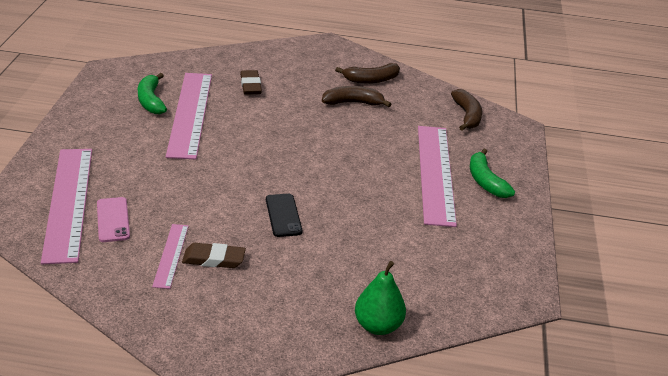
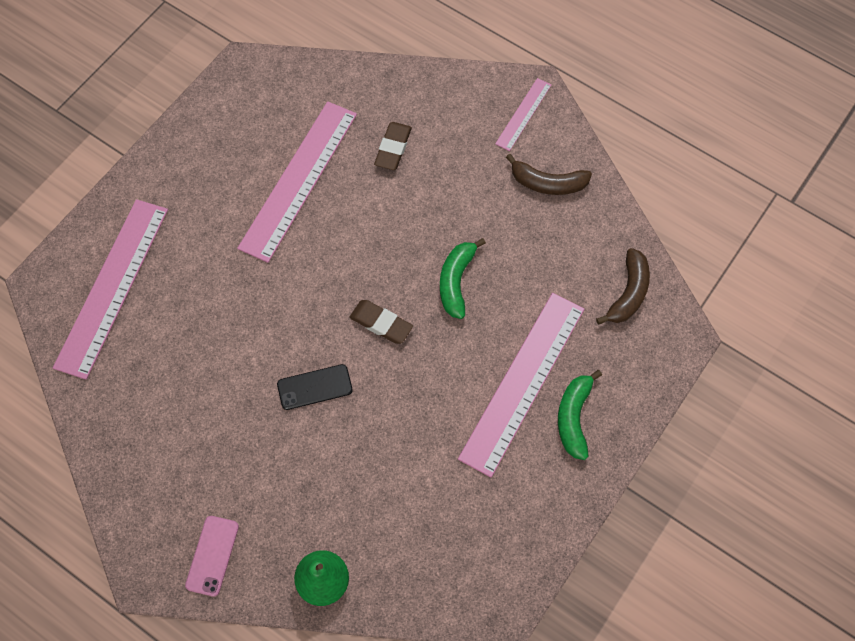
camera: 30 degrees right, 30 degrees up
(113, 220) = (143, 329): pink phone -> pink phone (212, 555)
(151, 101) = (266, 141): green banana -> green banana (456, 281)
(171, 255) = (175, 403): pink ruler -> pink ruler (523, 114)
(214, 259) = (213, 425): brown eraser -> brown eraser (381, 323)
(283, 215) = (314, 387): black phone -> black phone turned 60 degrees clockwise
(353, 103) = (499, 221): brown banana -> none

